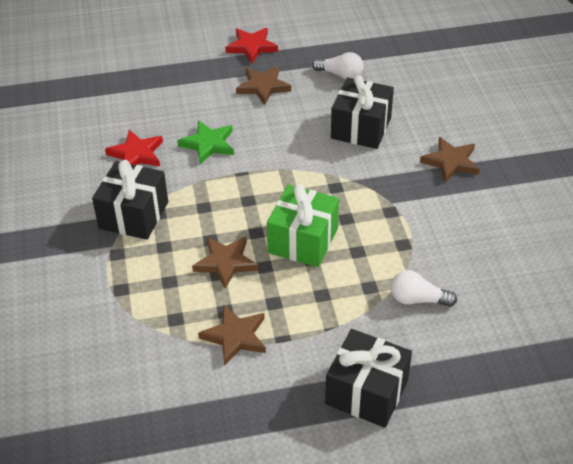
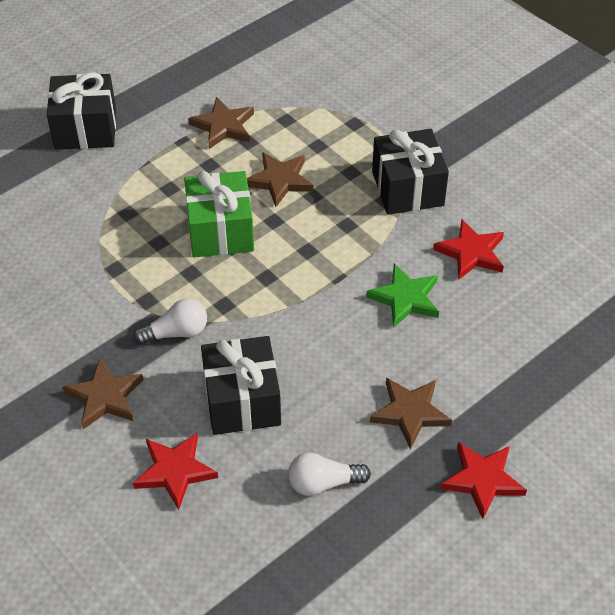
camera: 150 degrees right, 5 degrees up
(418, 299) = (75, 219): white light bulb -> white light bulb (176, 333)
(425, 109) = (175, 471): none -> red star

